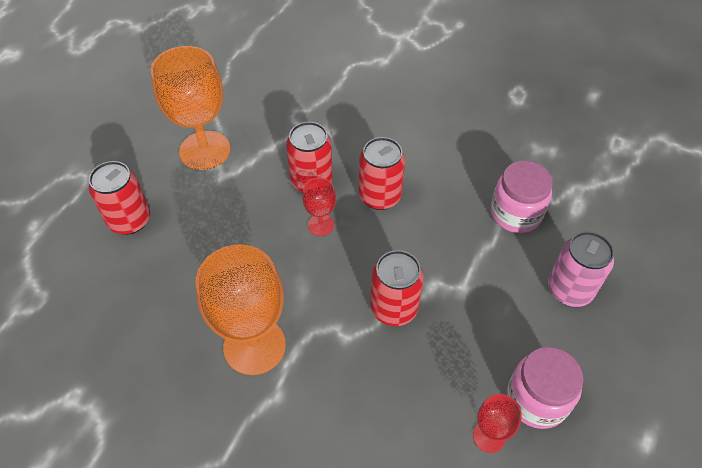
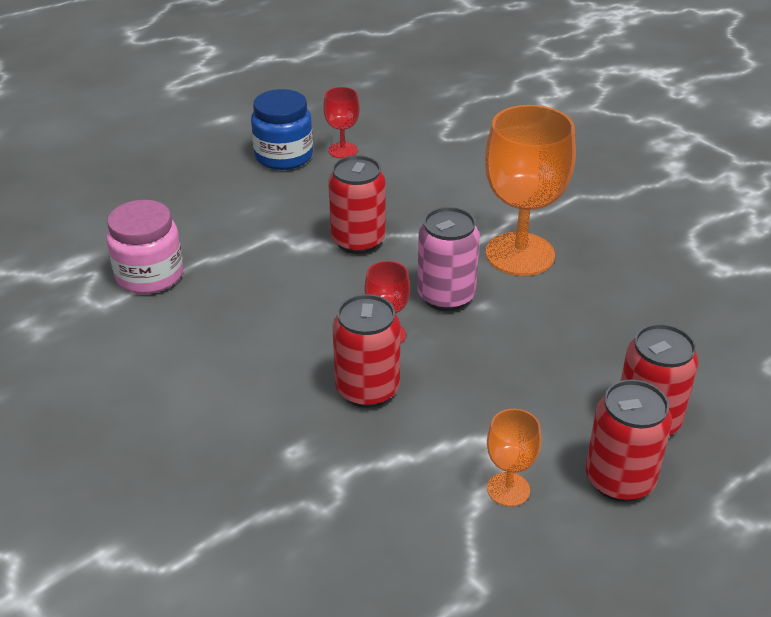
camera: 155 degrees left, 15 degrees down
(205, 150) = (508, 489): orange goblet -> orange goblet, size x0.48
(380, 196) = (290, 342): red can -> red can (619, 480)
(536, 399) = (284, 156): pink jar -> blue jar
(569, 290) = (173, 205): pink can -> pink can (446, 296)

